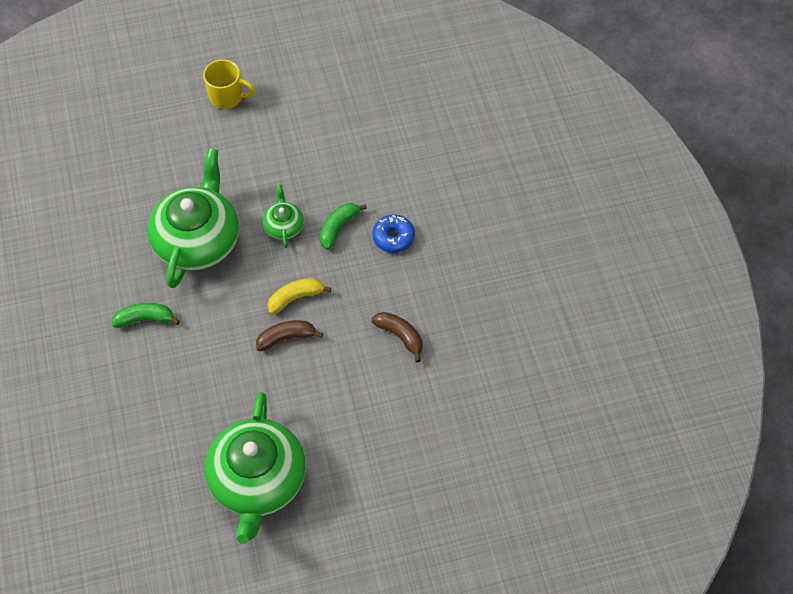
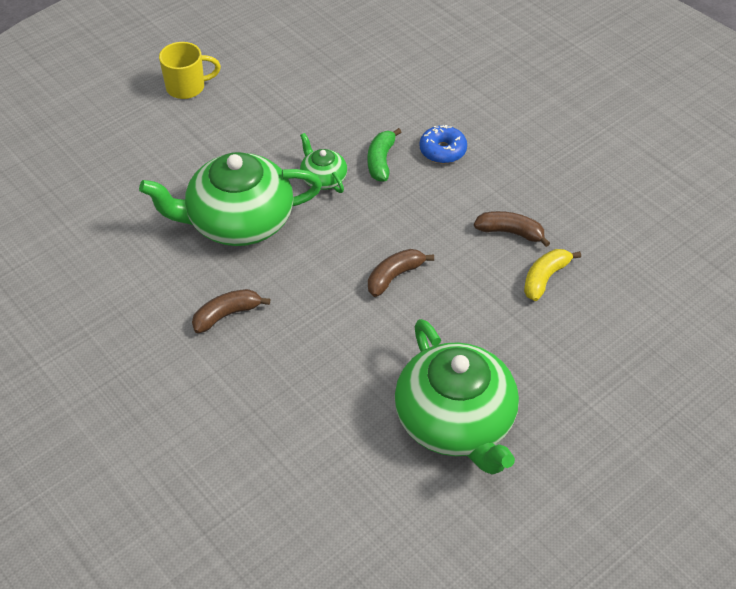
camera: 25 degrees left, 10 degrees down
(145, 319) = (226, 315): green banana -> brown banana
(198, 240) = (238, 221): green teapot -> green teapot turned 90 degrees counterclockwise
(295, 298) = (379, 237): yellow banana -> yellow banana (545, 278)

